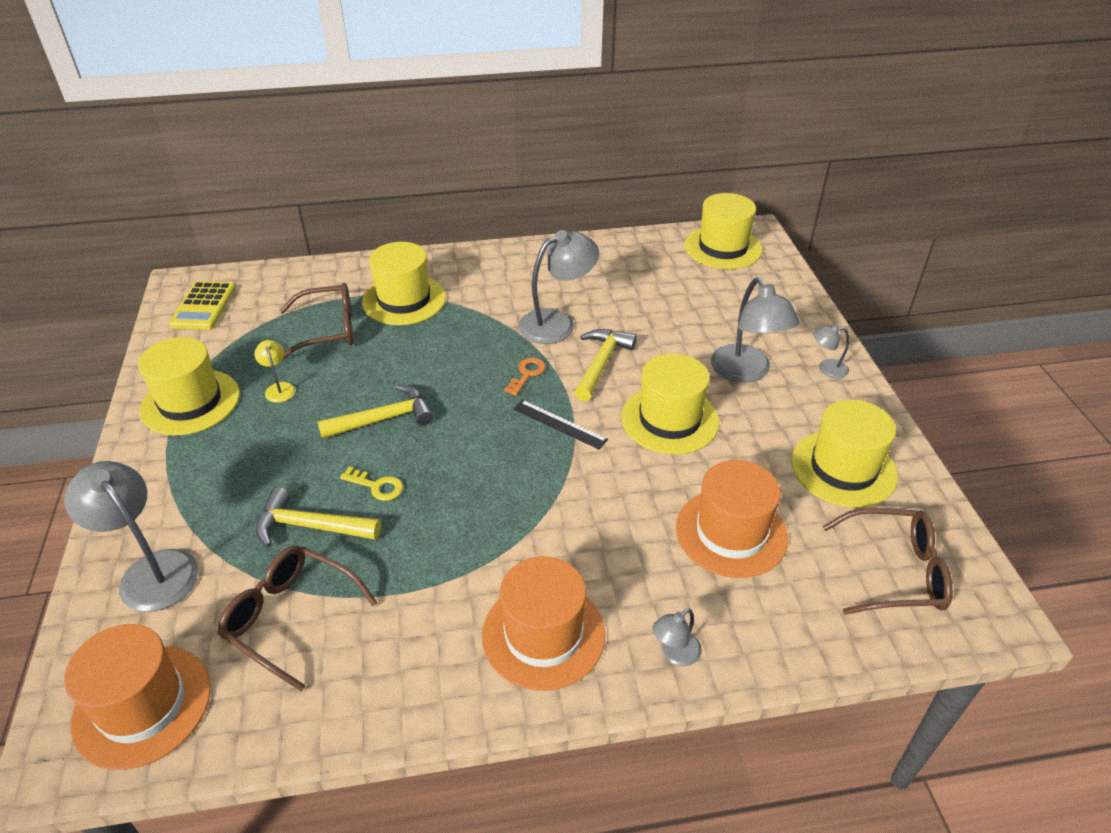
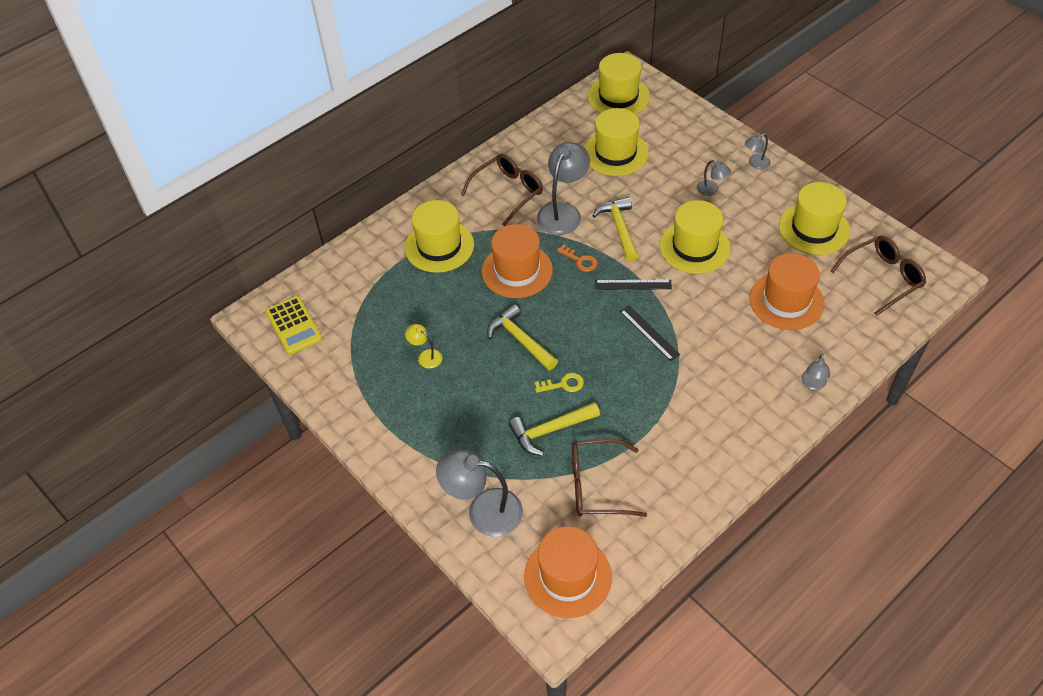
camera: 30 degrees left, 10 degrees up
(190, 402) = (375, 398): yellow hat -> yellow hat (615, 153)
(329, 330) = (411, 296): brown glasses -> brown glasses (508, 192)
(383, 419) = (520, 340): yellow hammer -> yellow hammer turned 75 degrees counterclockwise
(527, 374) = (580, 260): orange key -> orange key turned 135 degrees clockwise
(527, 482) = (649, 332): none -> black ruler
(543, 634) = (740, 413): orange hat -> orange hat (517, 271)
(746, 372) = (711, 190): grey lamp -> grey lamp, size x0.49

